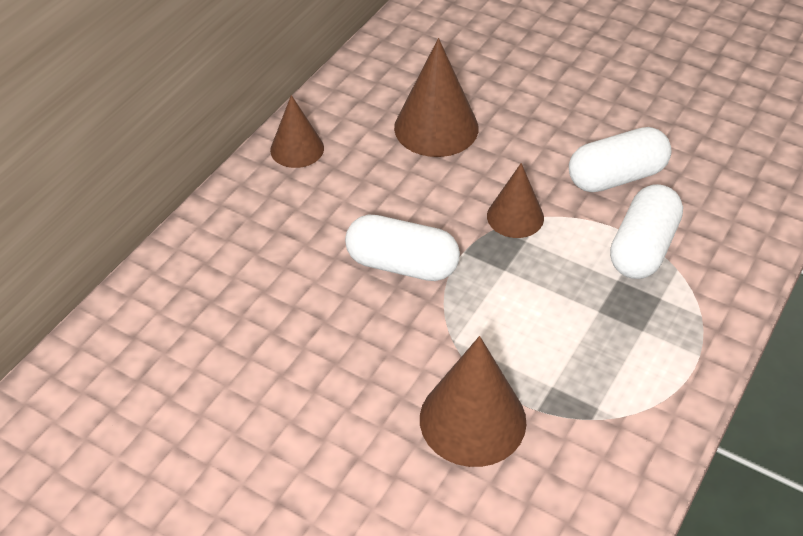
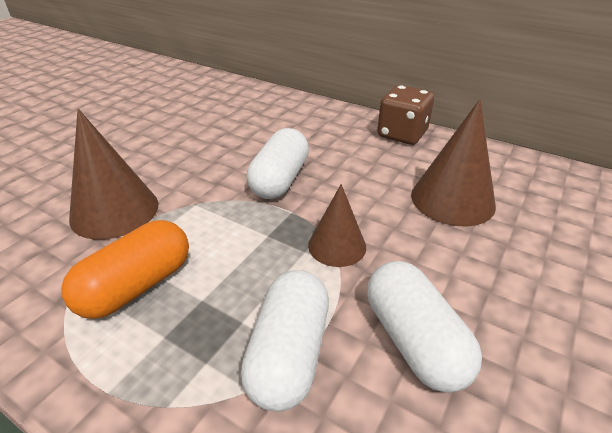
camera: 90 degrees right, 10 degrees down
(297, 149) = (402, 134): brown cone -> brown dice
(590, 364) = (137, 286): none -> orange capsule
(642, 248) = (289, 353): white capsule -> white capsule turned 75 degrees clockwise

